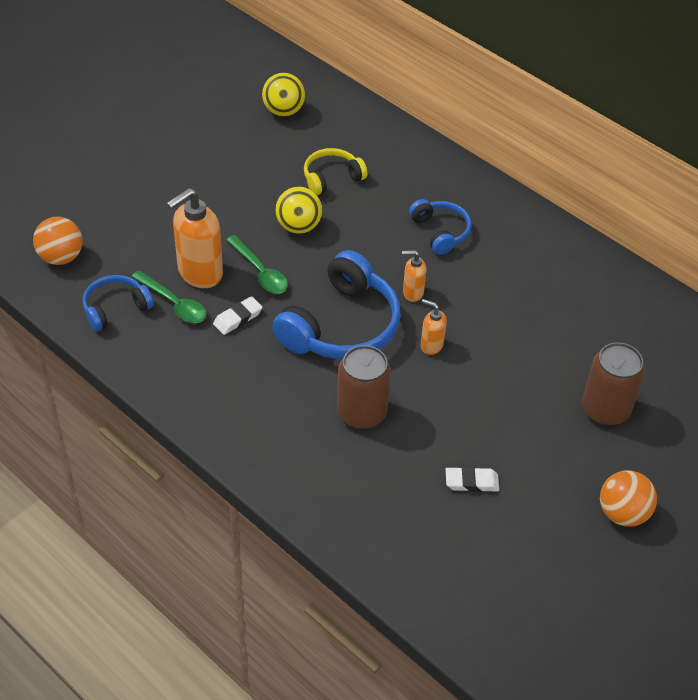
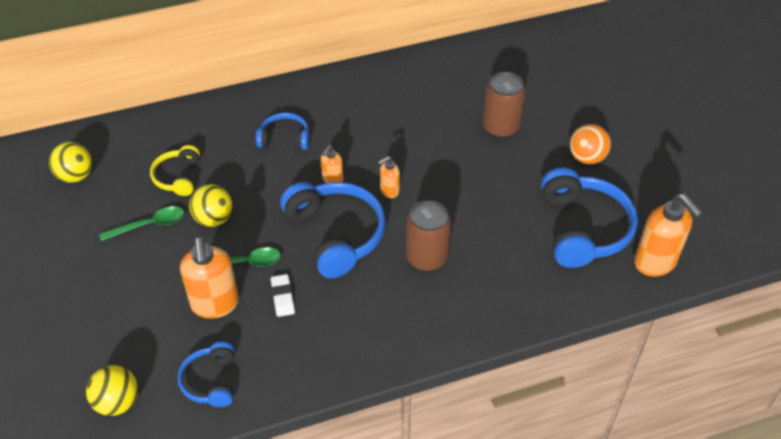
camera: 60 degrees left, 0 degrees up
(61, 257) = (117, 402): orange ball -> yellow ball
(174, 304) = (236, 335): green spoon -> green spoon (149, 225)
(471, 482) = (522, 222): white eraser -> none
(501, 639) = (655, 262): none -> orange soap dispenser
(503, 546) = (583, 228): none -> blue headphones

